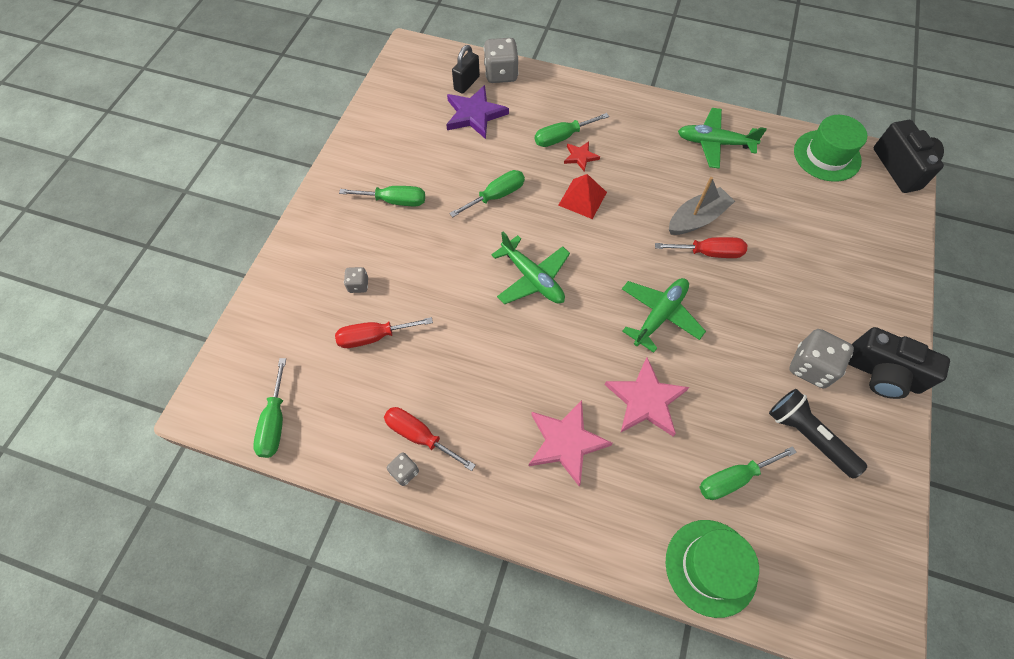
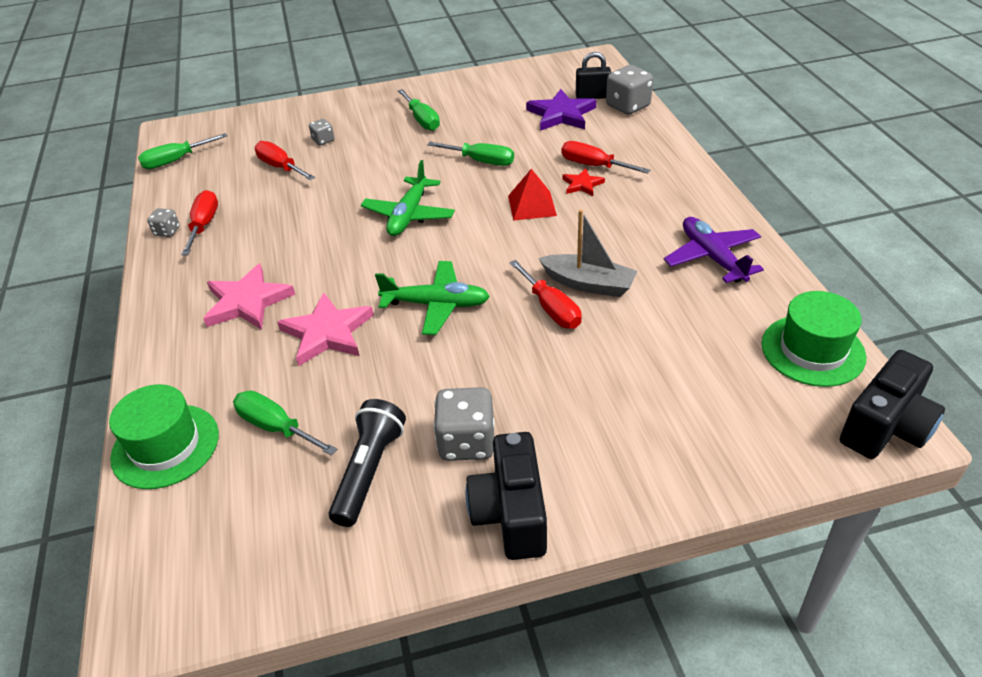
camera: 60 degrees right, 20 degrees down
(562, 137) = (593, 166): green screwdriver -> red screwdriver
(714, 143) = (712, 257): green plane -> purple plane

